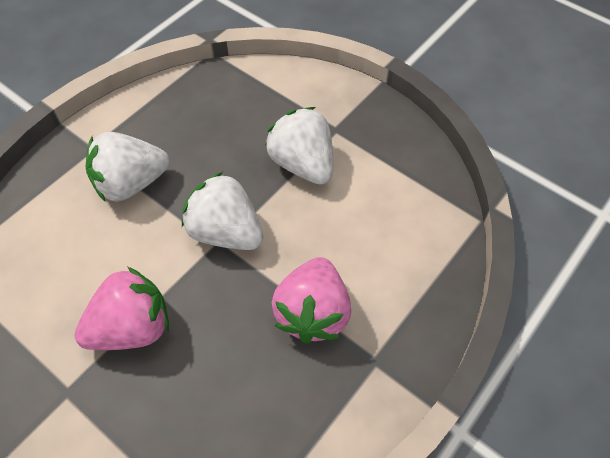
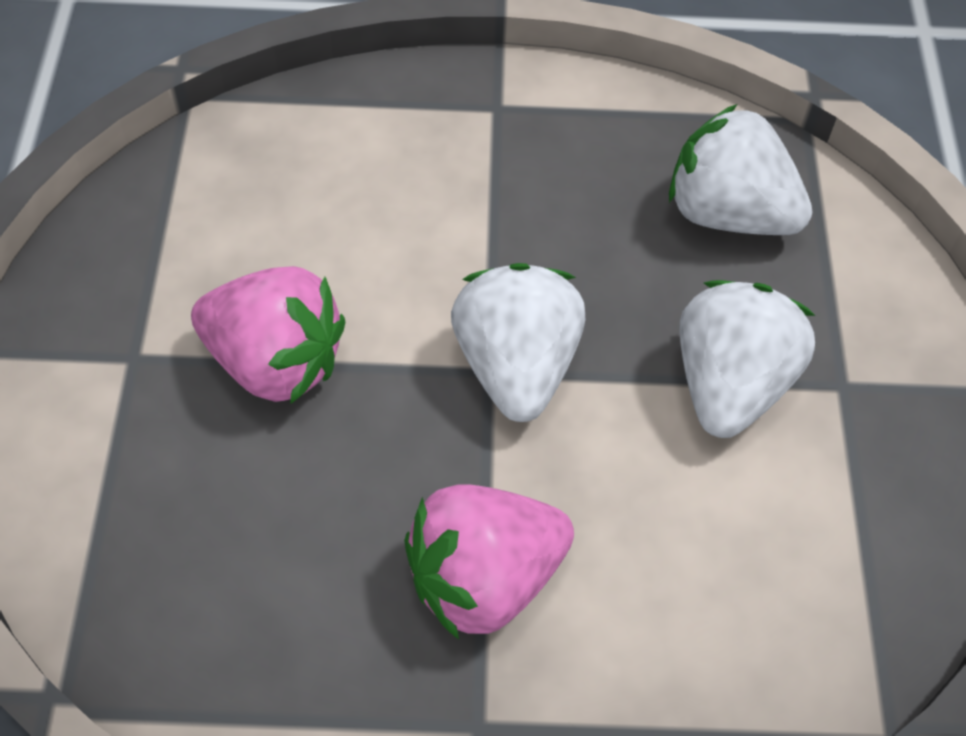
camera: 50 degrees right, 0 degrees up
(131, 183) = (486, 194): white strawberry -> white strawberry (728, 213)

